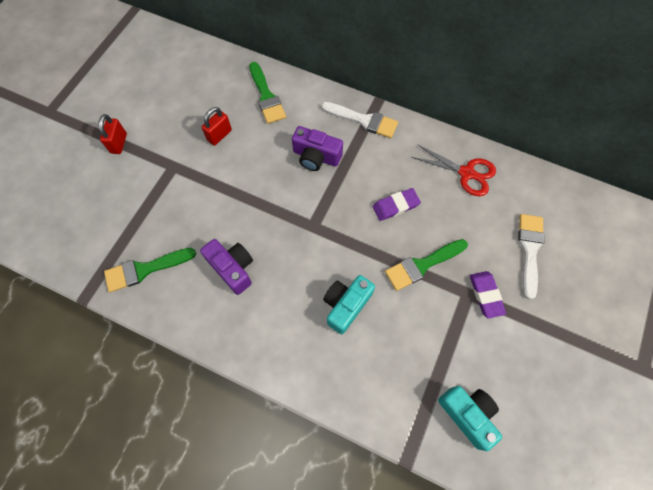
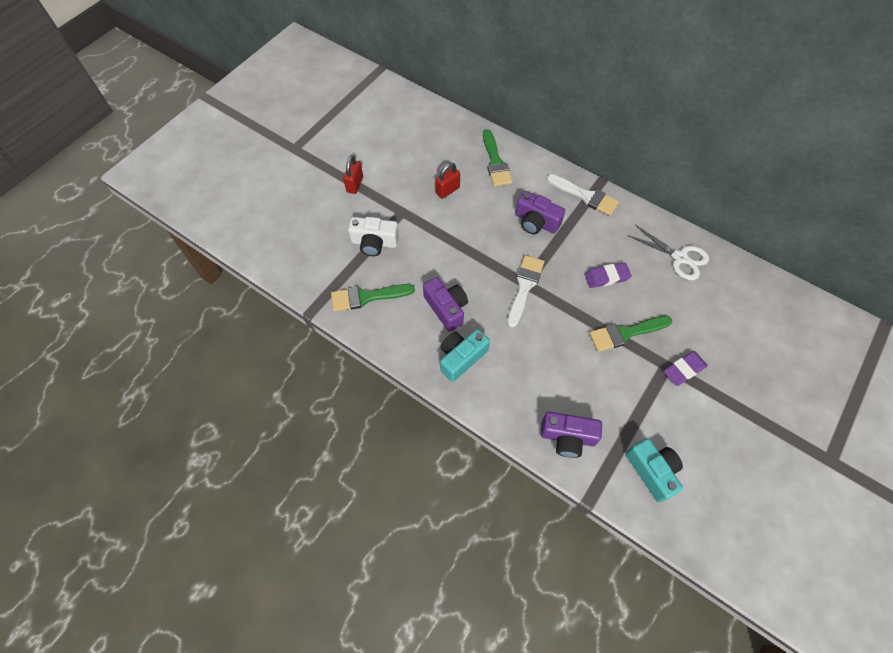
camera: 10 degrees right, 5 degrees down
(147, 206) = (374, 243): none -> white camera
(346, 305) = (548, 357): turquoise camera -> turquoise camera (461, 358)
(376, 393) = (567, 437): none -> purple camera
(466, 173) = (679, 257): red scissors -> white scissors
(486, 295) = (683, 369): purple eraser -> purple eraser turned 60 degrees clockwise
(529, 250) = (732, 336): white brush -> white brush (524, 287)

